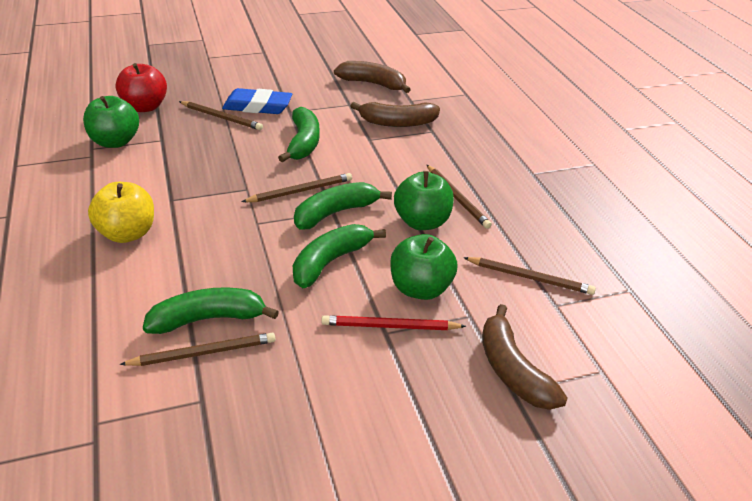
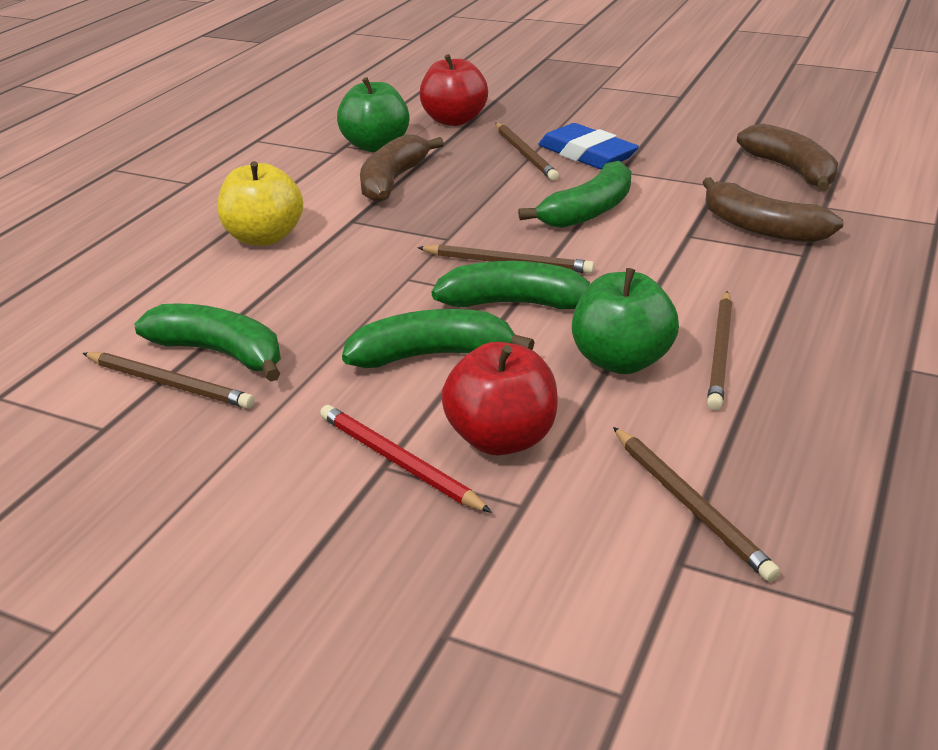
camera: 45 degrees right, 5 degrees down
(420, 288) = (502, 438): green apple -> red apple
(512, 370) = (484, 606): brown banana -> brown banana (393, 181)

